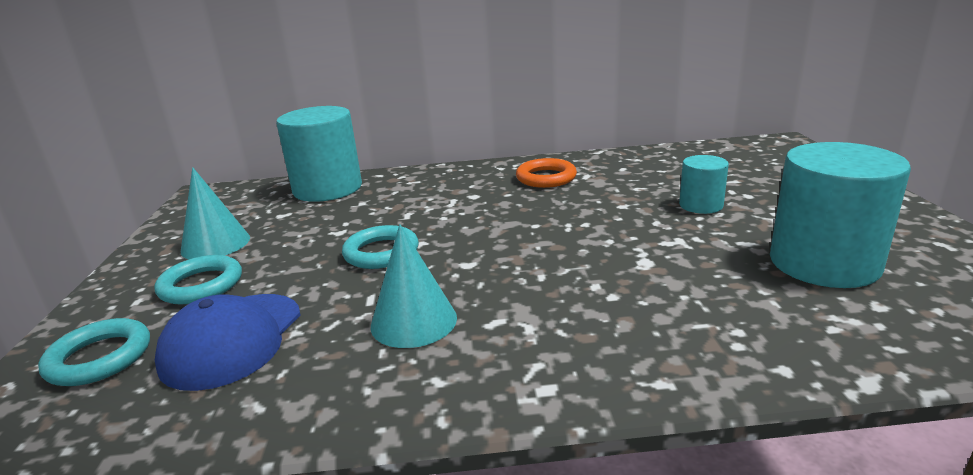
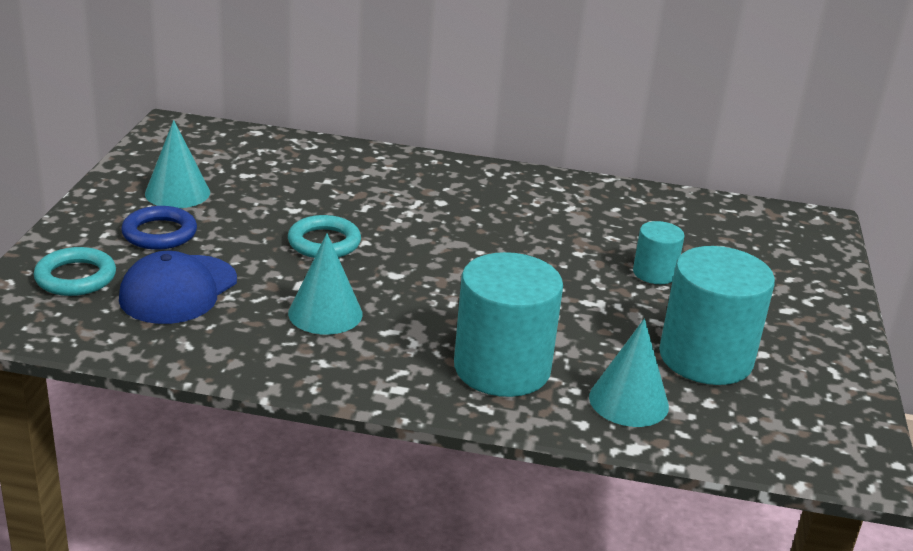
camera: 10 degrees right, 5 degrees up
(201, 285) = (159, 233): turquoise ring -> blue ring
(327, 189) = (299, 153): turquoise cylinder -> turquoise cylinder (502, 368)
(546, 178) = (527, 199): orange ring -> none
(803, 328) = (628, 401): none -> turquoise cone

